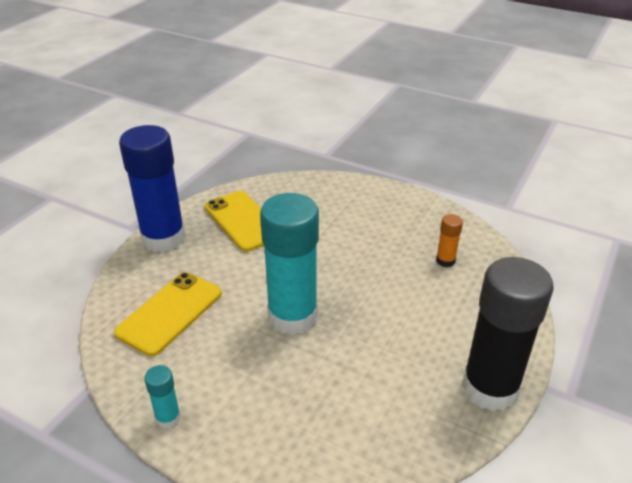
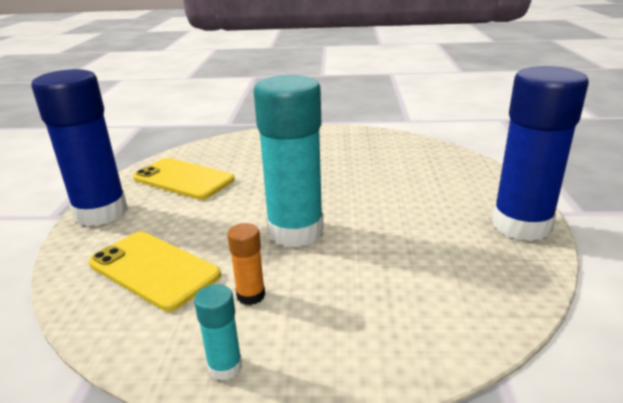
camera: 25 degrees left, 10 degrees down
(170, 313) = (154, 269): yellow phone -> yellow phone turned 60 degrees counterclockwise
(445, 261) = (396, 158): orange glue stick -> orange glue stick (251, 295)
(490, 388) = (521, 225): black glue stick -> blue glue stick

